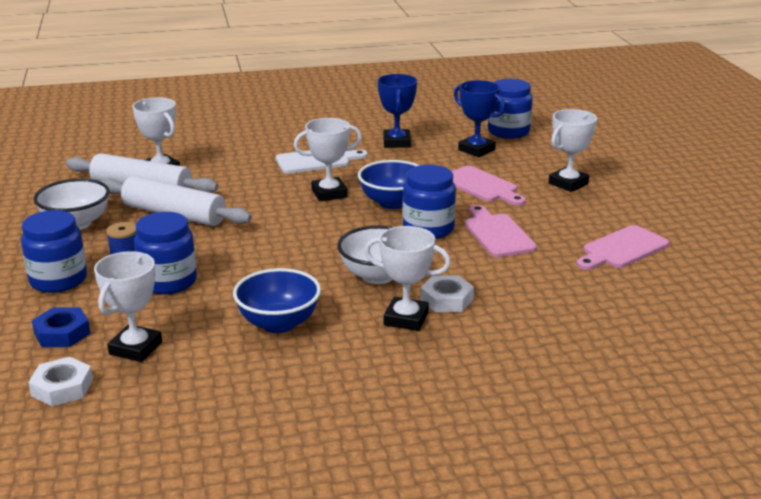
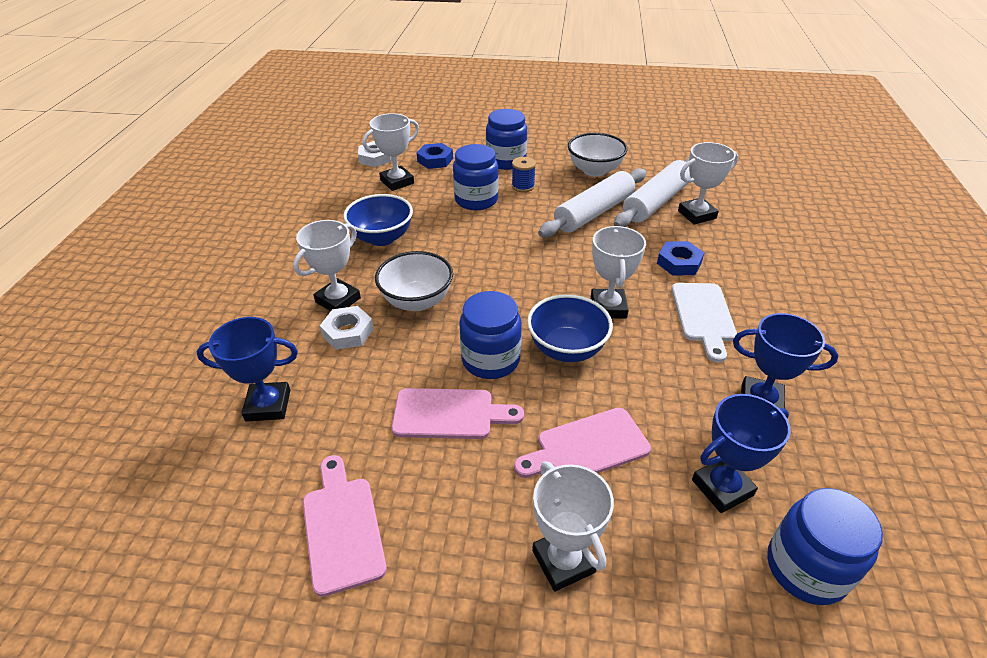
camera: 110 degrees right, 15 degrees up
(135, 348) = (397, 182): white trophy -> white trophy turned 75 degrees counterclockwise
(248, 172) = (679, 263): none -> blue nut
(562, 311) = (268, 405): none -> blue trophy

